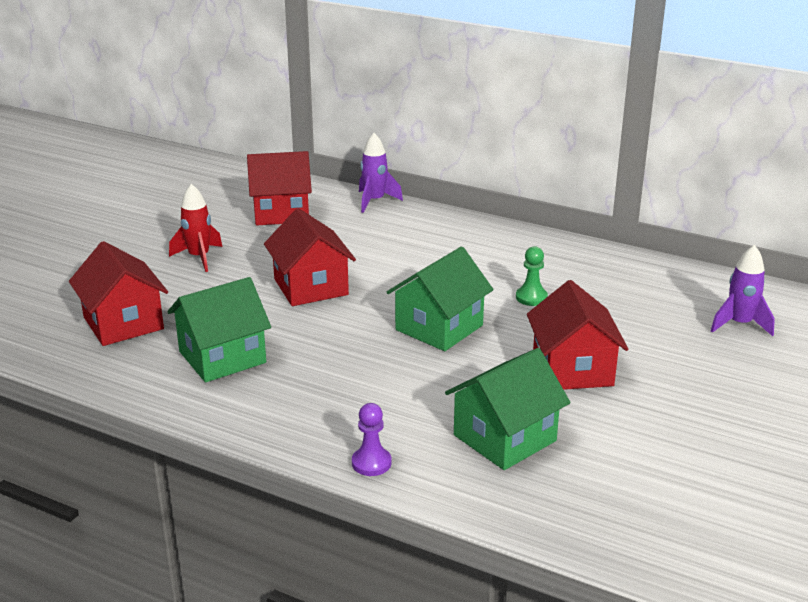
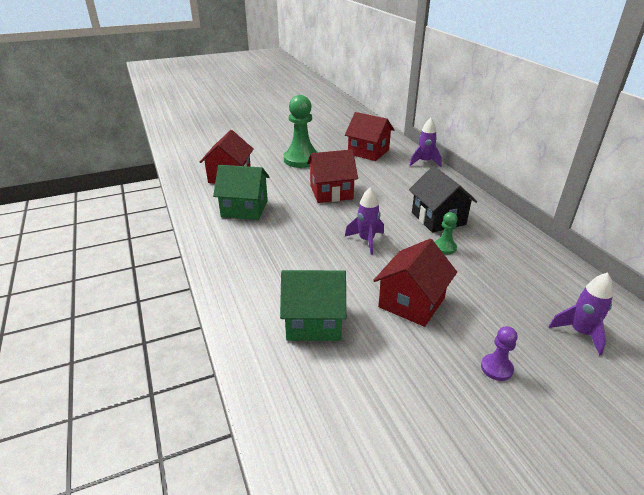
camera: 40 degrees right, 5 degrees up
(199, 258) = (301, 160): red rocket -> green pawn
(311, 287) = (331, 192): red house -> red house turned 60 degrees clockwise
(371, 463) = (229, 295): purple pawn -> purple pawn (496, 368)
(439, 327) = (366, 241): green house -> purple rocket
(483, 267) = (438, 218): none -> black house

